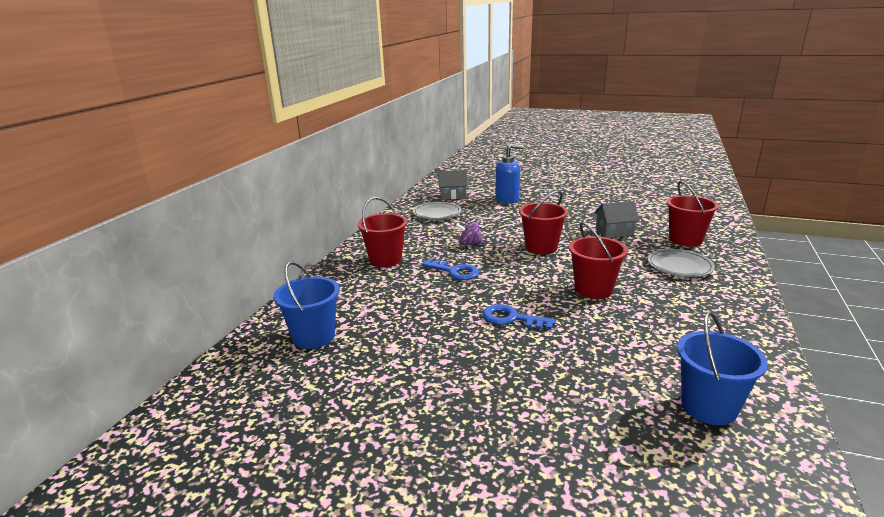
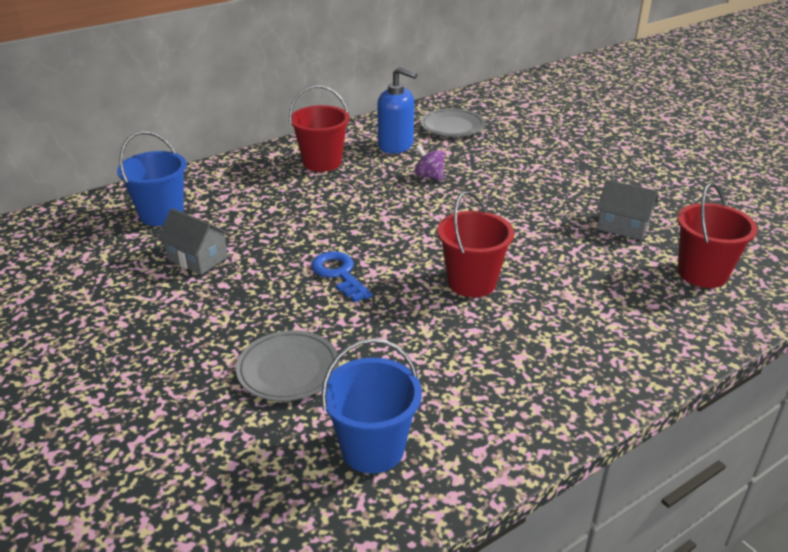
camera: 35 degrees right, 10 degrees up
(453, 196) = (506, 108): grey house -> grey house (197, 258)
(454, 271) = (365, 202): blue key -> none
(507, 199) = (563, 134): blue soap dispenser -> blue soap dispenser (396, 145)
(541, 247) = (499, 211): red bucket -> none
(679, 266) = (625, 302): grey plate -> grey plate (288, 369)

